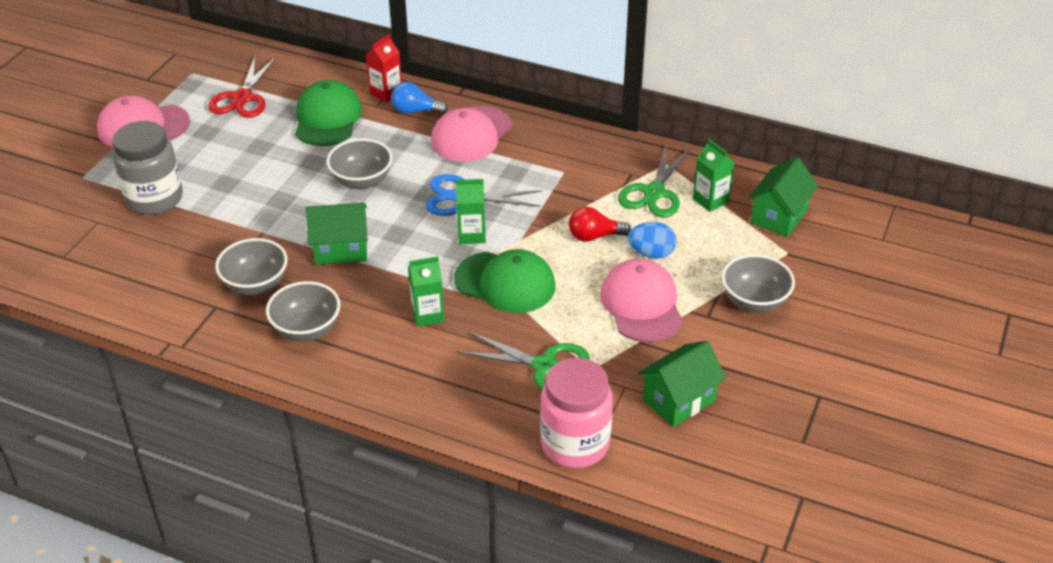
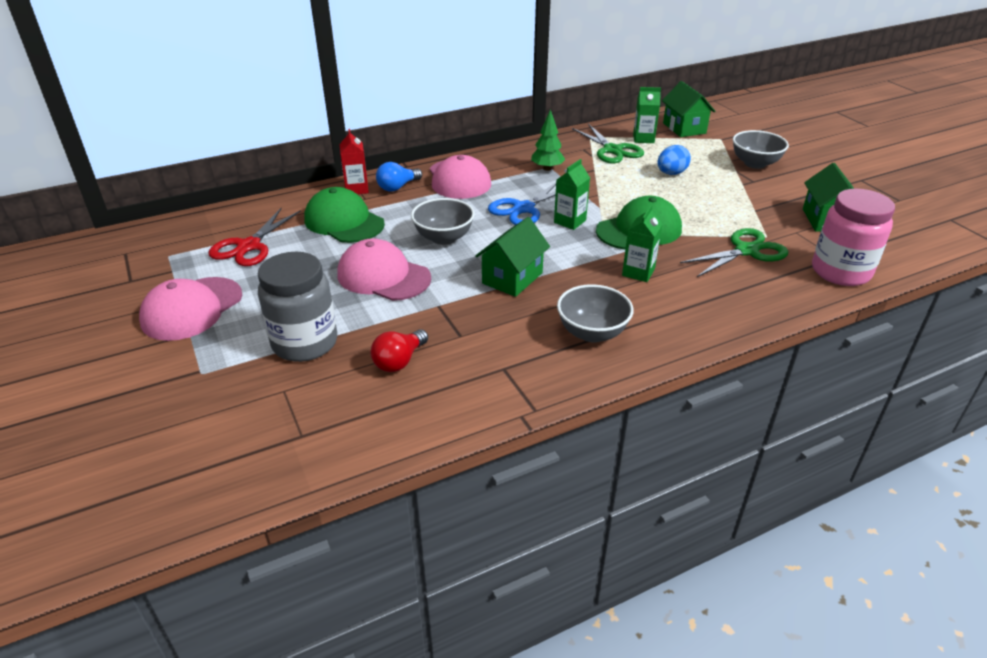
camera: 50 degrees left, 5 degrees down
(242, 98) = (249, 246): red scissors -> red scissors turned 60 degrees clockwise
(256, 285) = (502, 335): grey bowl -> none
(558, 172) = (547, 168): none -> green tree
(594, 236) = (630, 183): red light bulb -> red light bulb (399, 361)
(642, 304) = (718, 195): pink cap -> pink cap (383, 276)

